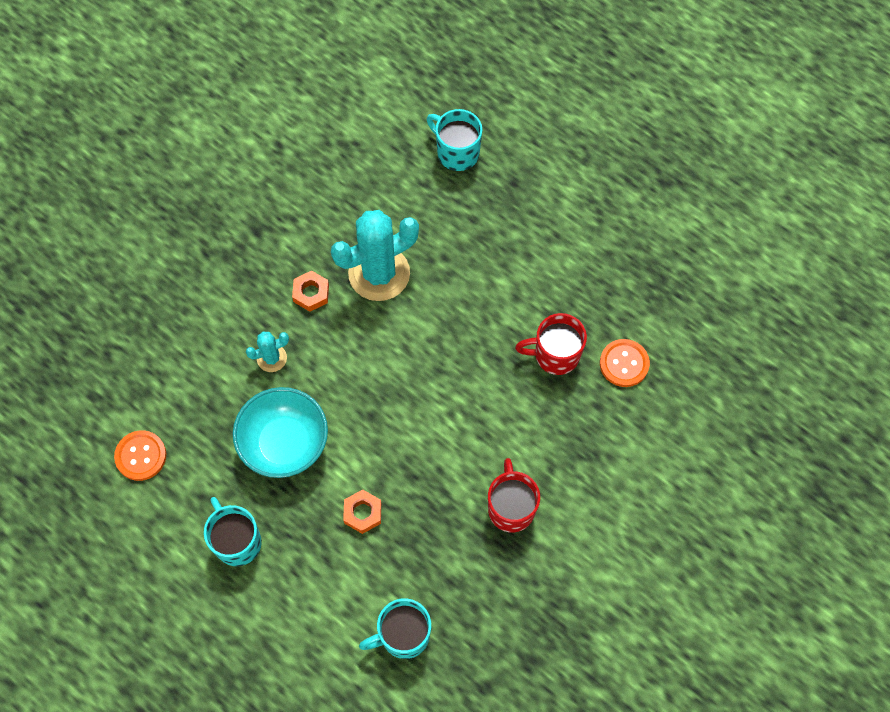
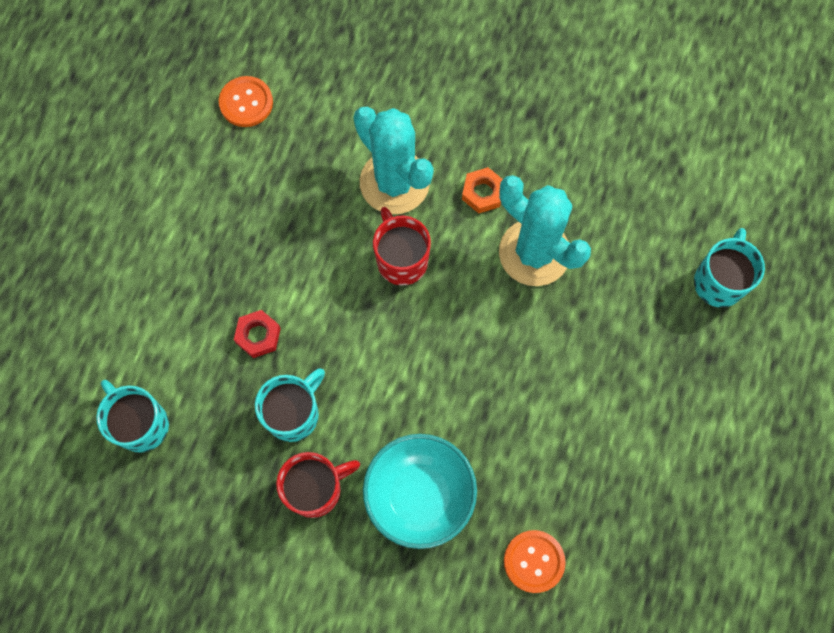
camera: 70 degrees right, 5 degrees up
(237, 541) = (188, 225): turquoise mug -> turquoise mug (294, 414)
(271, 358) = (394, 182): turquoise cactus -> turquoise cactus, size x2.09
(284, 444) = (306, 231): turquoise bowl -> turquoise bowl (419, 495)
(362, 513) = (258, 335): orange nut -> red nut
(555, 355) = (514, 477): red mug -> red mug (401, 260)

